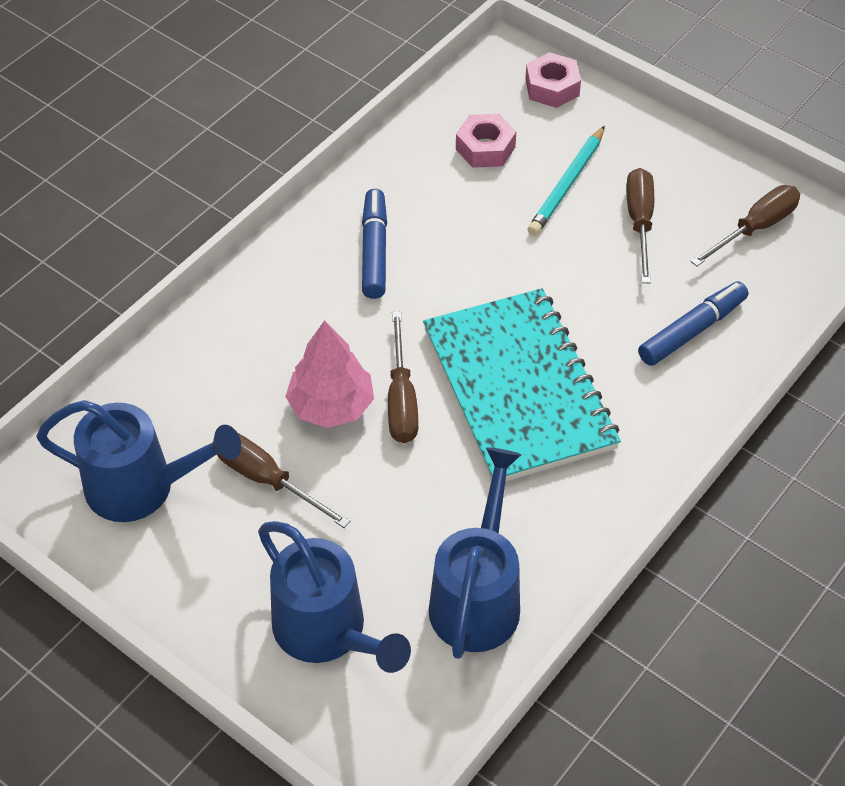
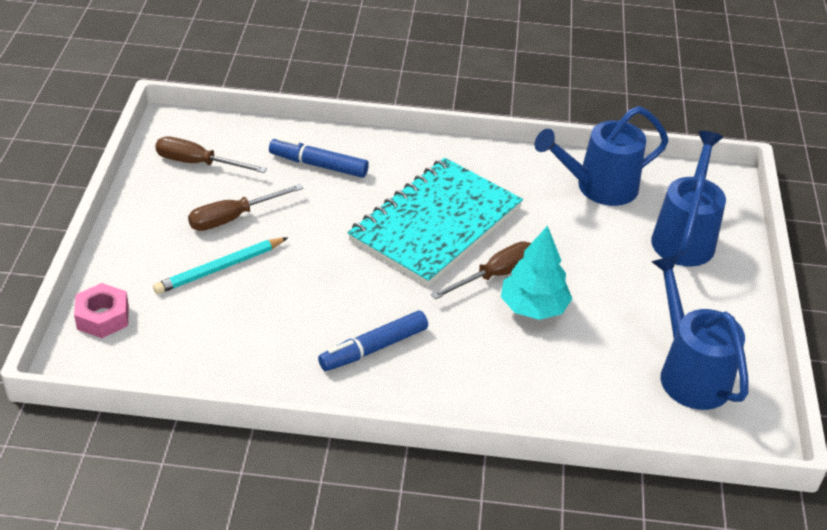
camera: 125 degrees left, 10 degrees down
(267, 480) = (619, 312): brown screwdriver -> none
(331, 405) = (533, 307): pink tree -> turquoise tree
(485, 148) = (208, 330): pink nut -> none
(566, 184) = (219, 268): turquoise pencil -> turquoise pencil turned 150 degrees clockwise

